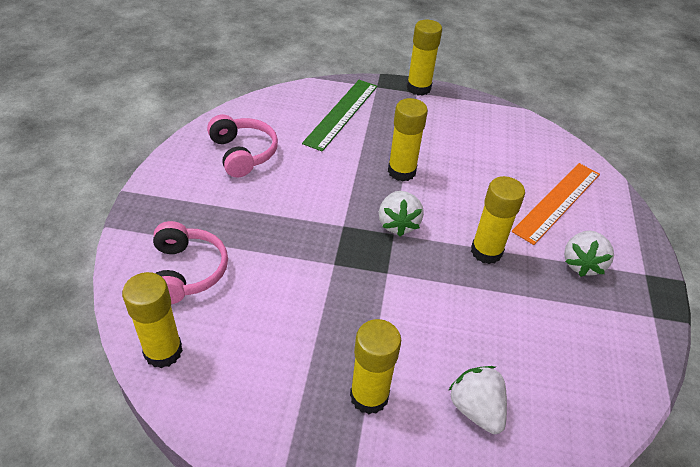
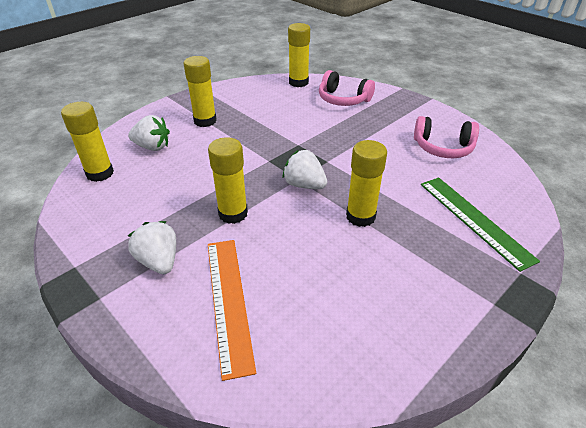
camera: 130 degrees right, 5 degrees down
(418, 88) = (503, 310): yellow glue stick -> yellow glue stick (100, 173)

